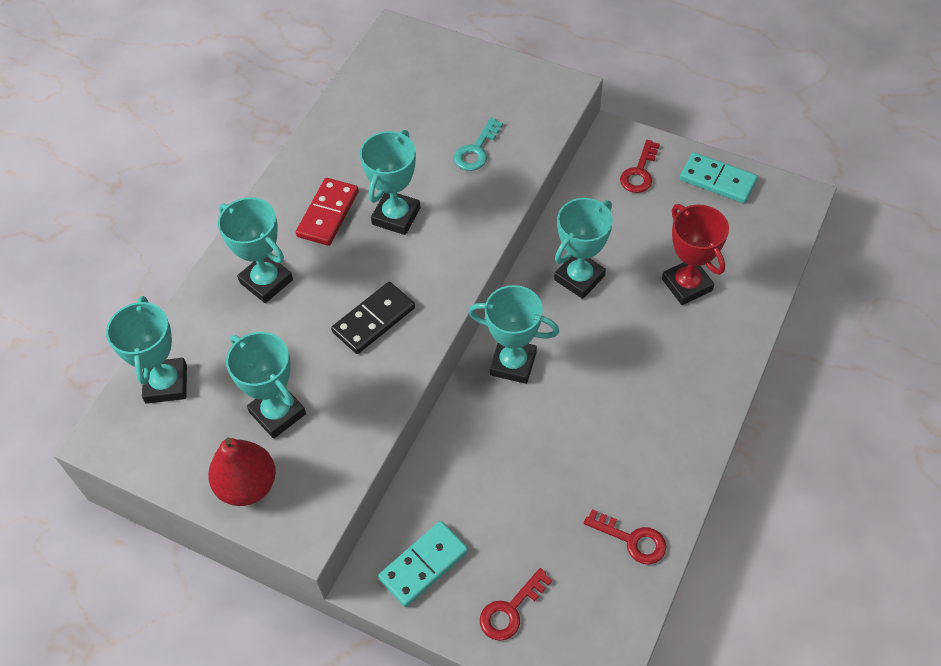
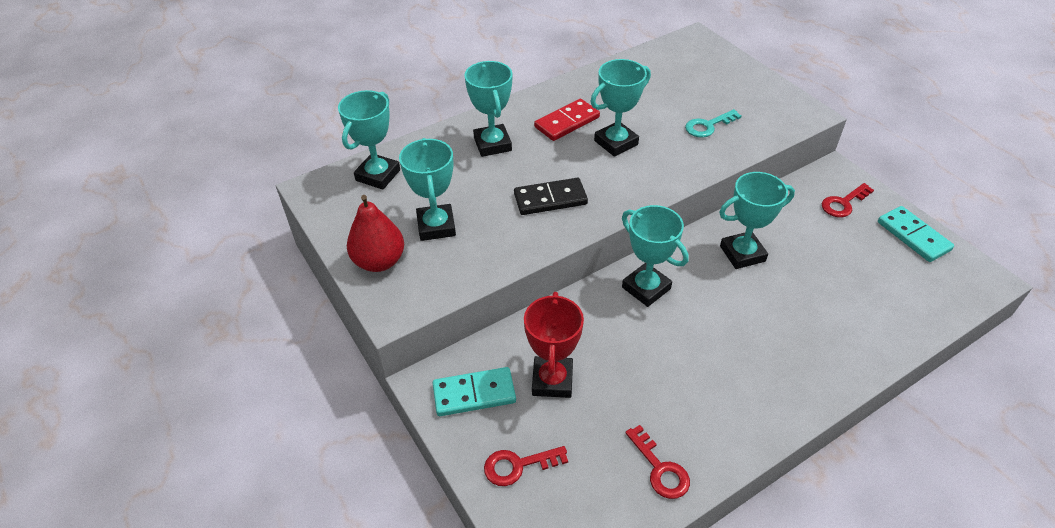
camera: 30 degrees right, 10 degrees down
(687, 285) = (837, 299): red trophy -> red trophy (552, 380)

